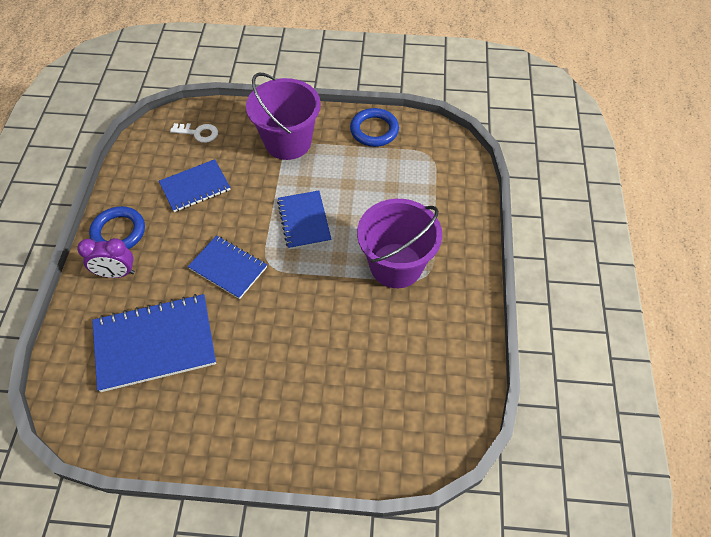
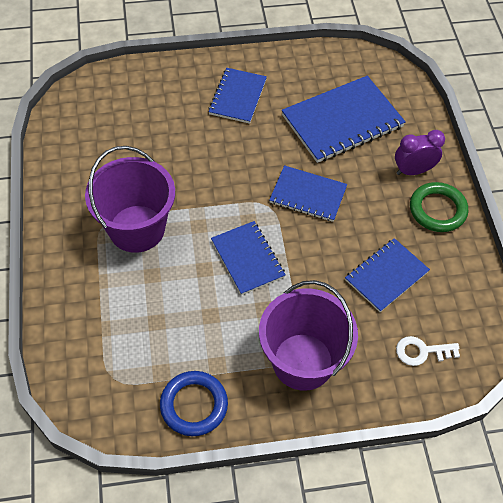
camera: 165 degrees right, 0 degrees up
(118, 232) = (437, 210): blue ring -> green ring
(256, 401) = (237, 97): none -> blue notebook

